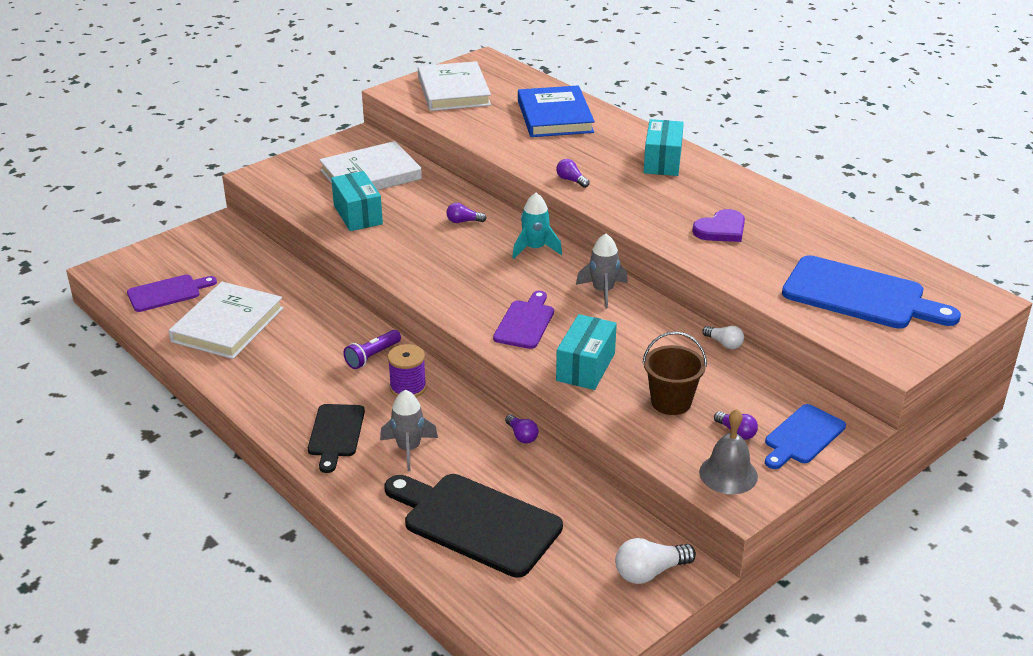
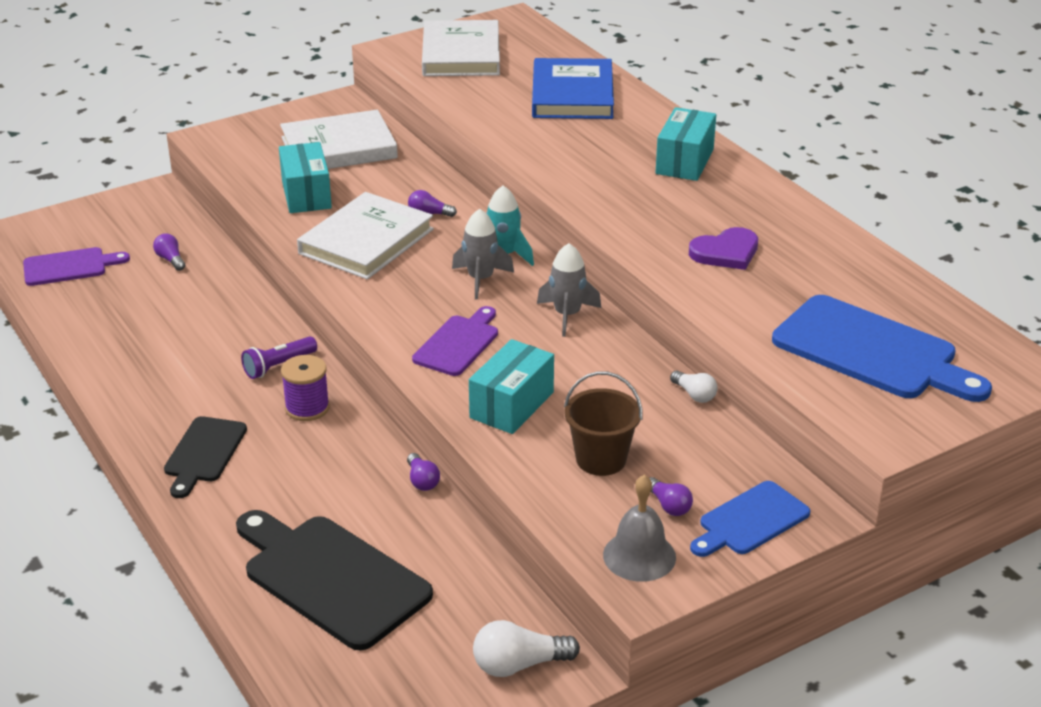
camera: 10 degrees right, 0 degrees up
(227, 325) = (124, 311): white book -> white book (366, 241)
(409, 449) = (283, 481): grey rocket -> grey rocket (480, 279)
(571, 180) = (562, 175): purple light bulb -> purple light bulb (170, 260)

